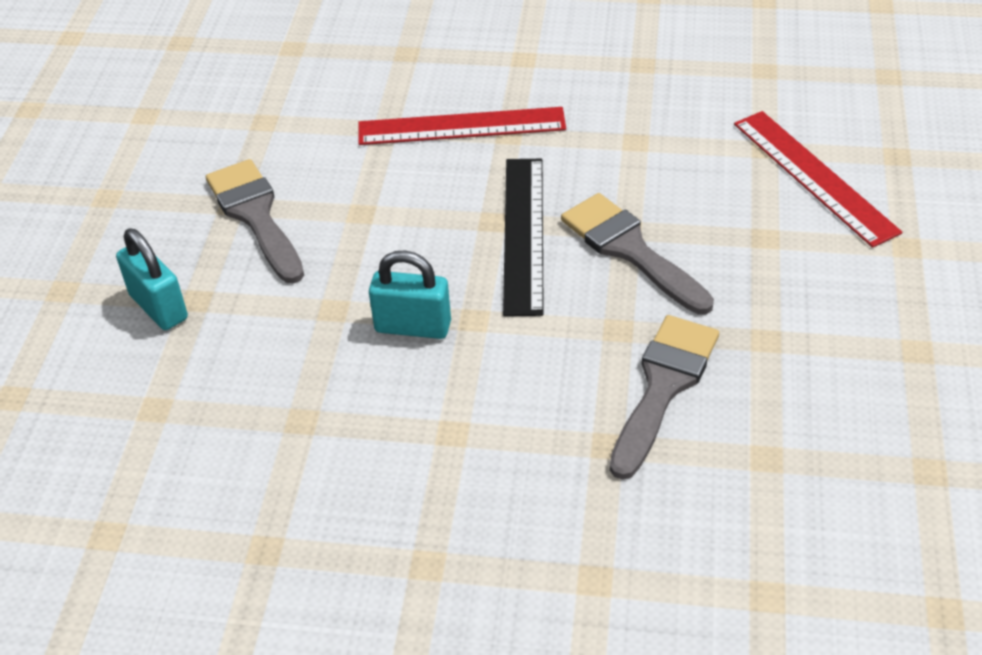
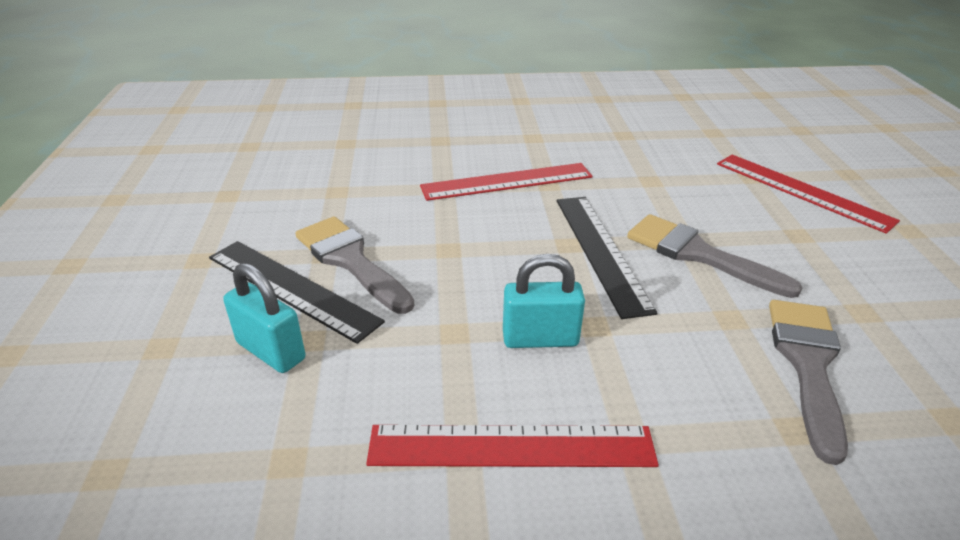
camera: 15 degrees left, 10 degrees down
(190, 242) = (292, 288): none -> black ruler
(343, 423) = (511, 446): none -> red ruler

